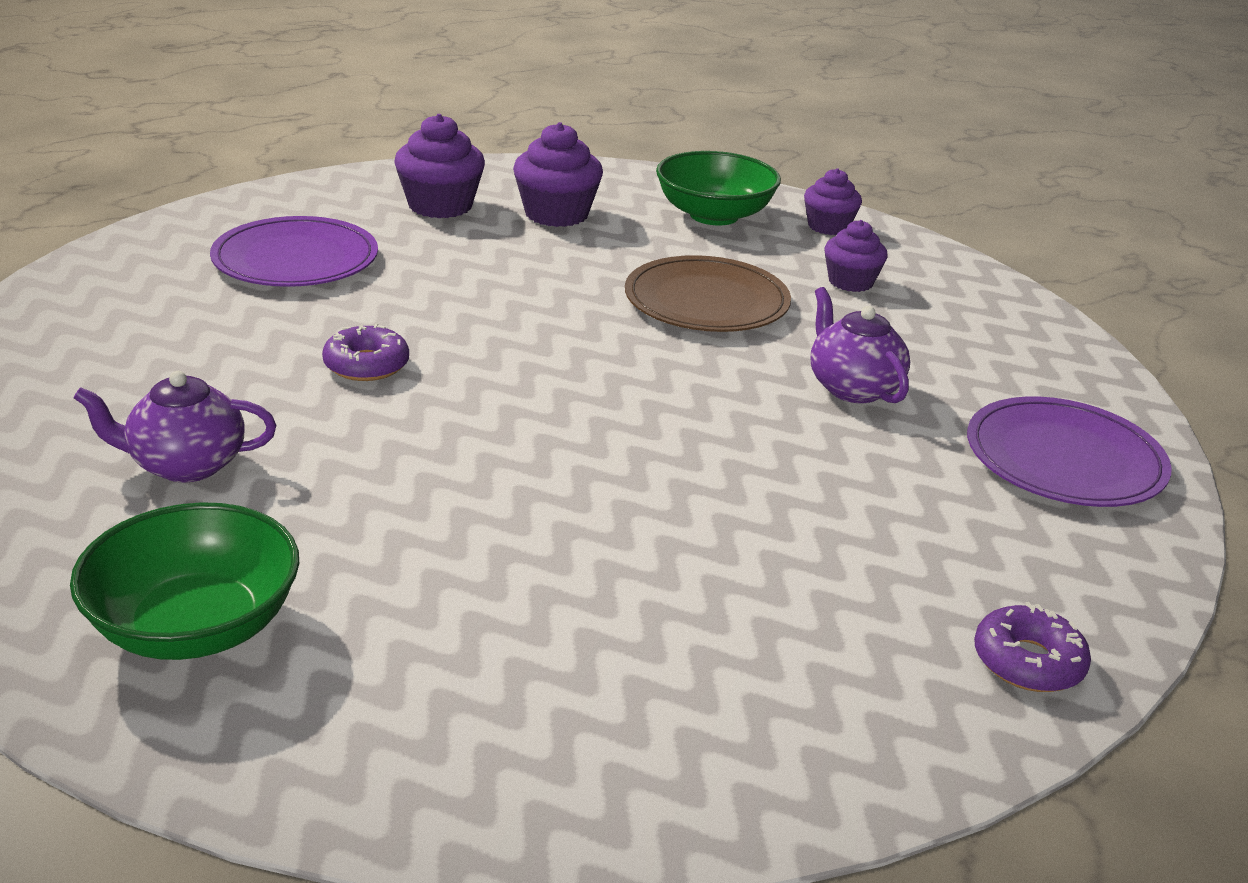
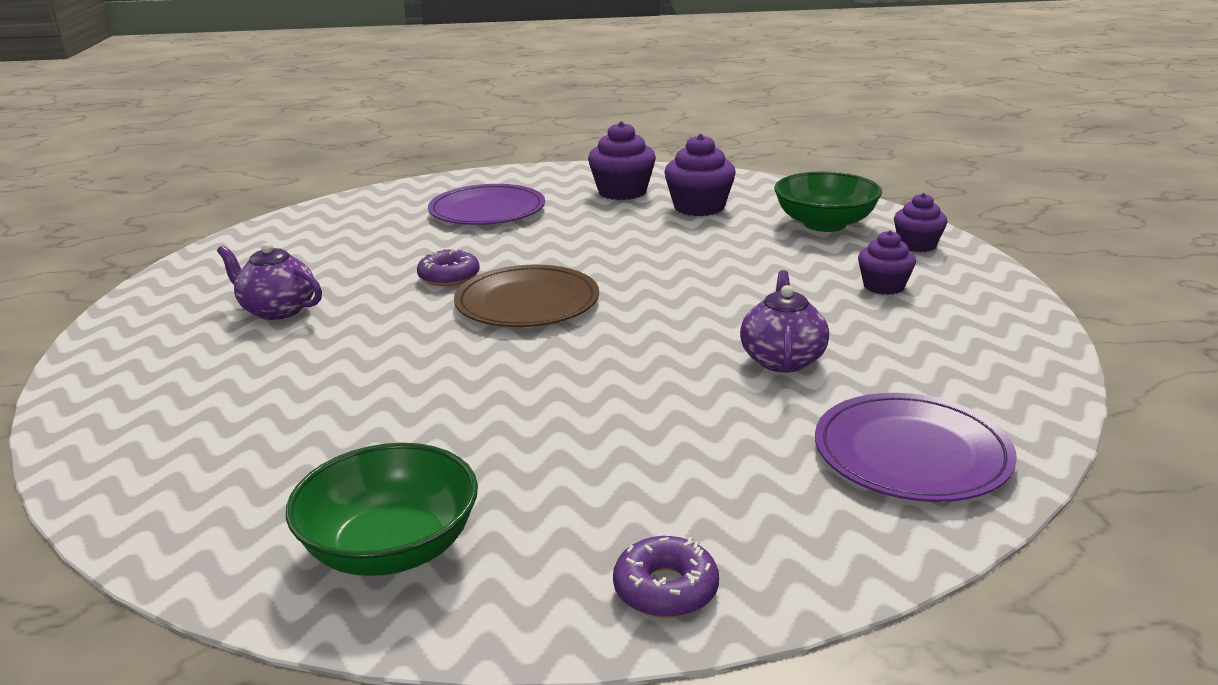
camera: 35 degrees right, 5 degrees down
(195, 626) = (169, 395): green bowl -> green bowl (391, 548)
(706, 301) = (739, 279): brown plate -> brown plate (527, 302)

